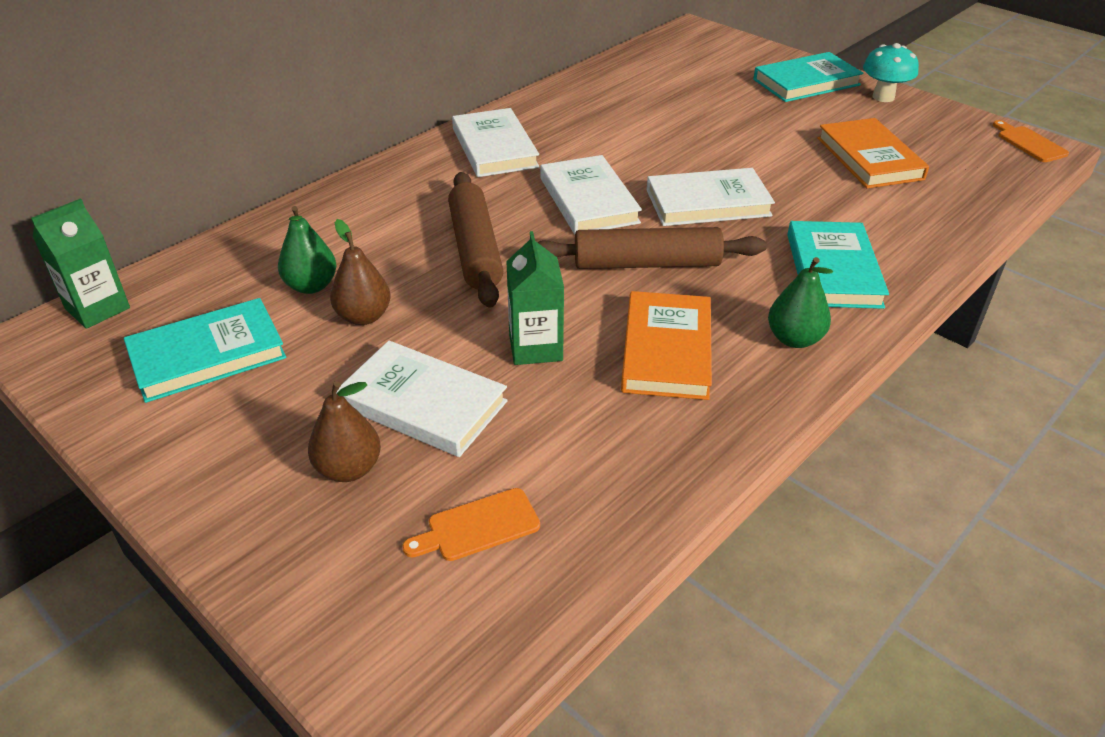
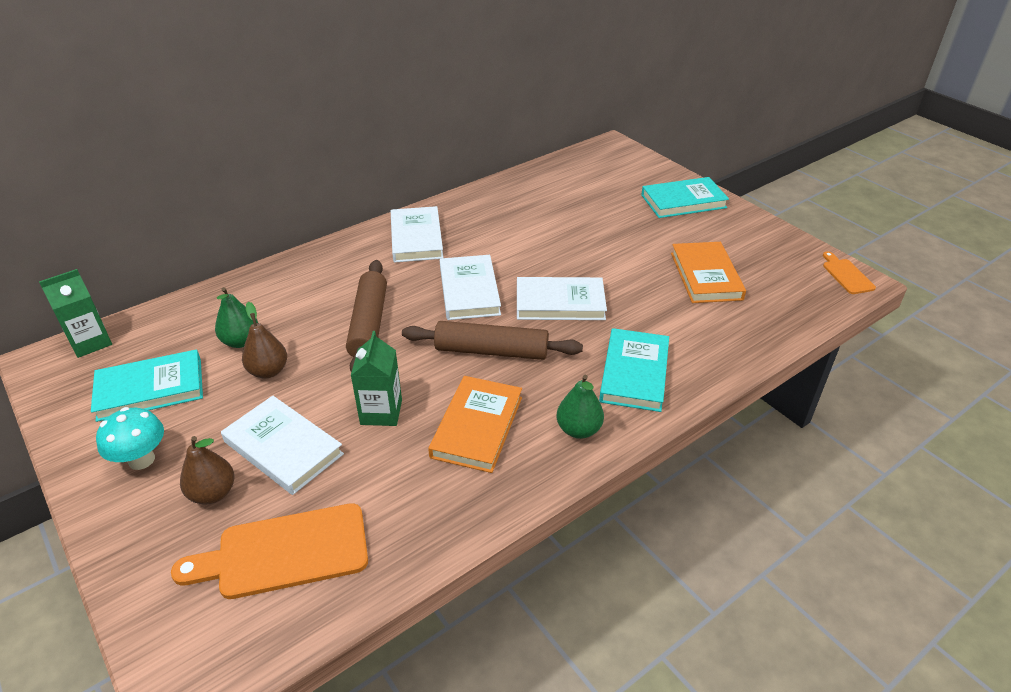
camera: 10 degrees right, 0 degrees up
(478, 527) = (284, 552): orange cutting board -> orange cutting board, size x1.89
(883, 97) = (741, 220): turquoise mushroom -> turquoise mushroom (141, 460)

